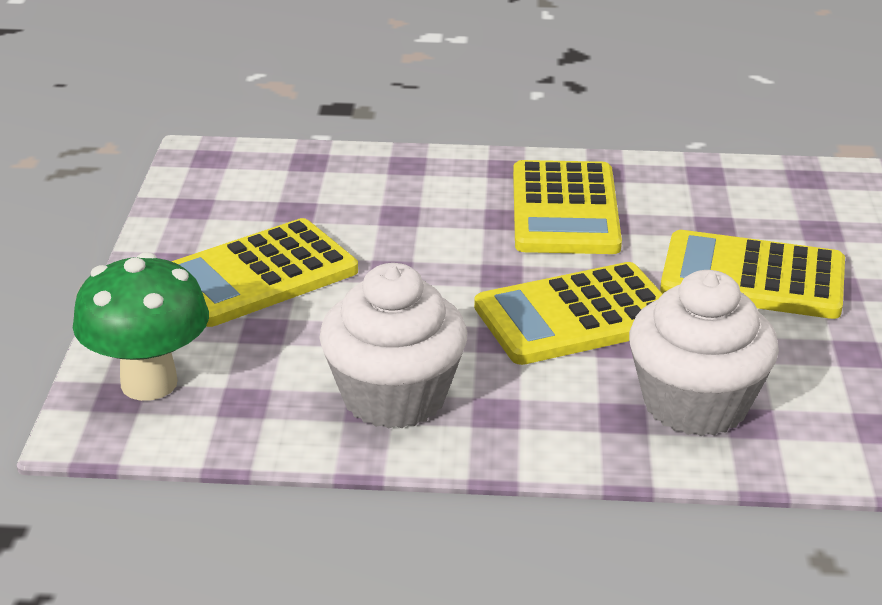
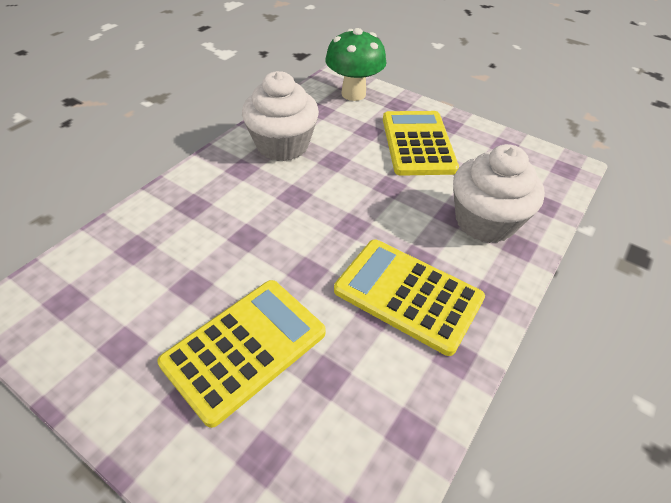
camera: 120 degrees right, 15 degrees up
(576, 316) = (285, 233): yellow calculator -> none
(695, 404) = (170, 235): white cupcake -> white cupcake (485, 221)

